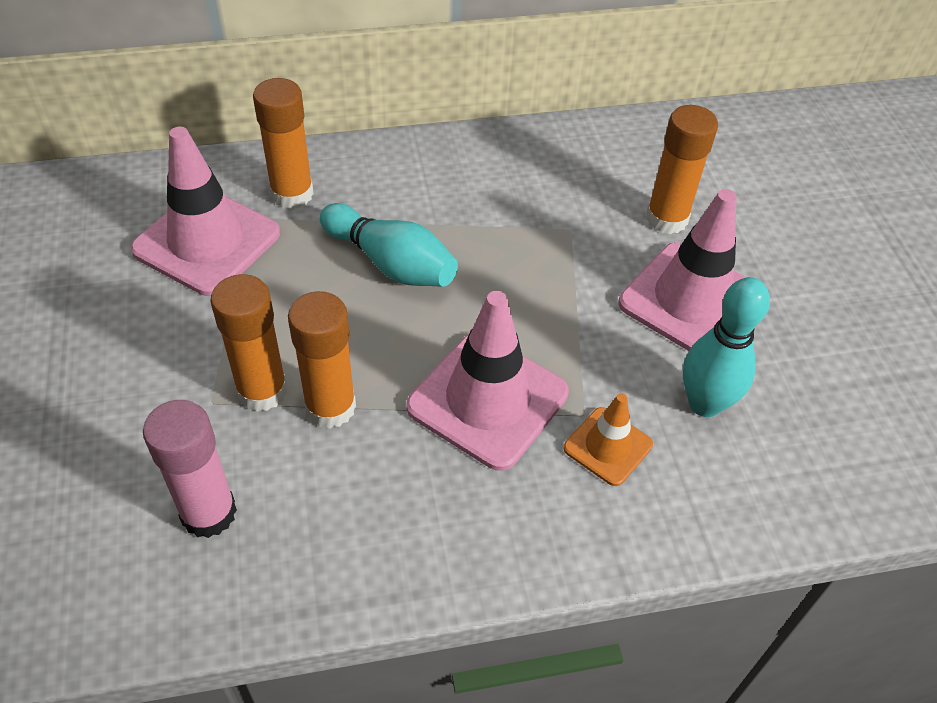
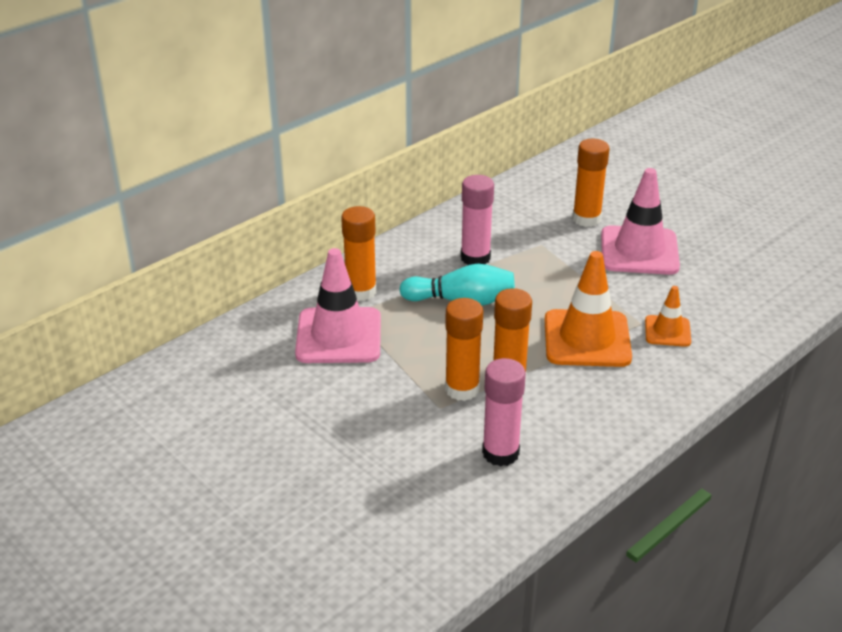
camera: 30 degrees left, 15 degrees down
(469, 210) = (475, 258): none -> pink glue stick
(487, 400) = (587, 339): pink traffic cone -> orange traffic cone
(704, 403) = (693, 293): turquoise bowling pin -> none

